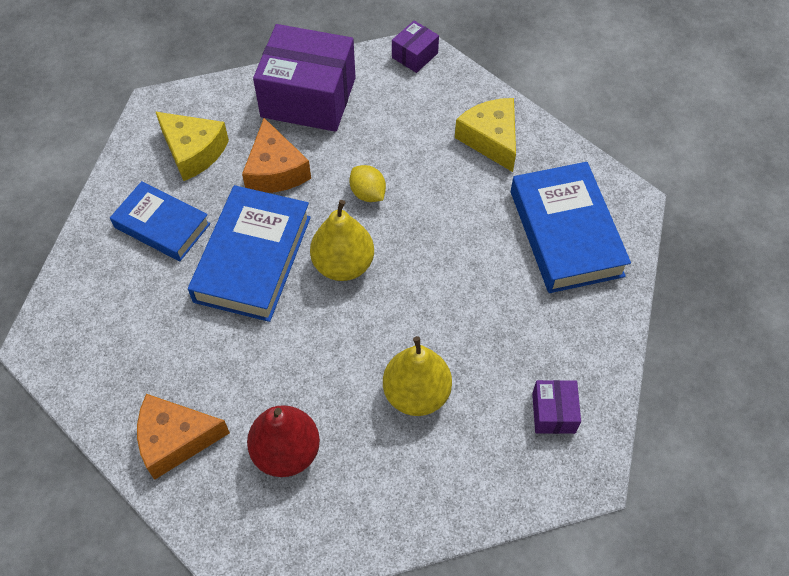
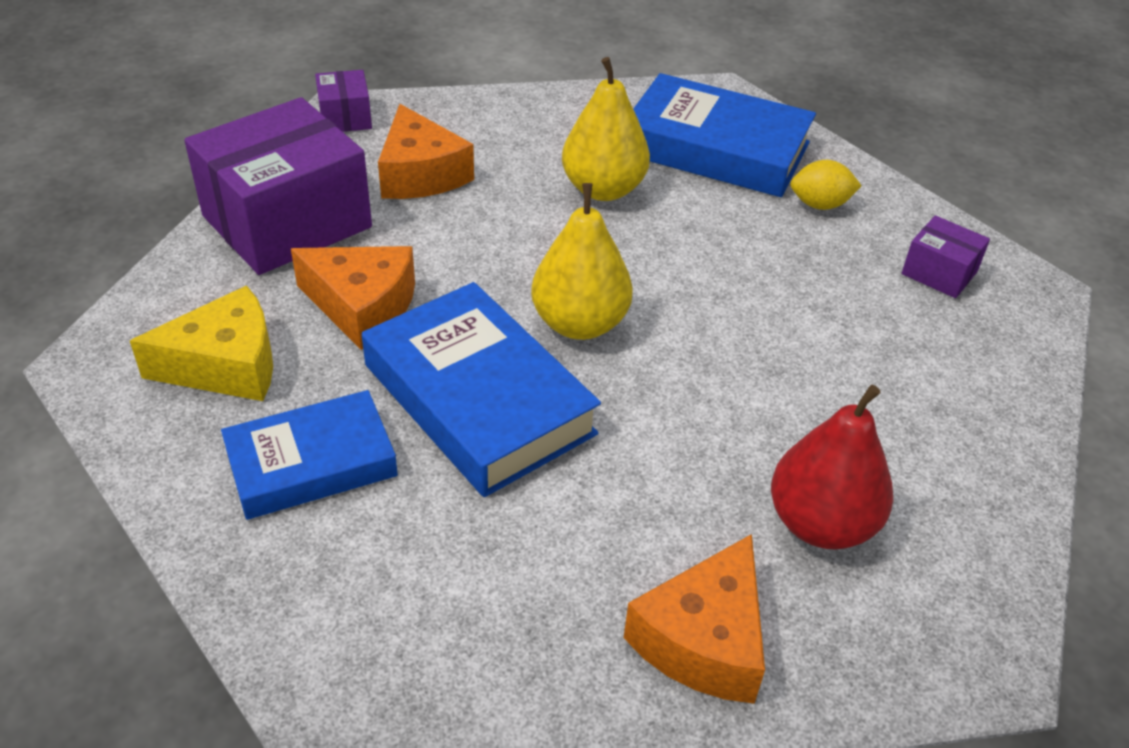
camera: 55 degrees left, 15 degrees down
(368, 193) = (497, 250): yellow lemon -> yellow lemon (820, 204)
(399, 120) = (420, 174): none -> orange cheese
(416, 394) = (828, 360): yellow pear -> yellow pear (603, 189)
(491, 139) = (534, 130): yellow cheese -> none

